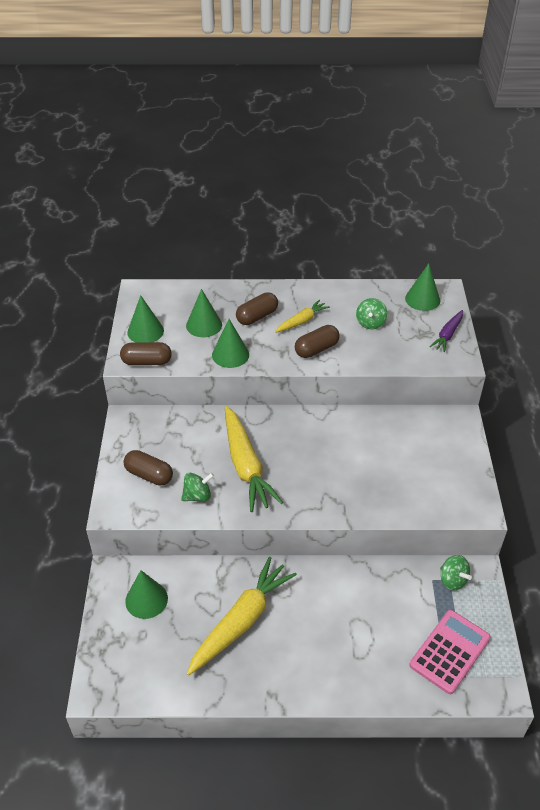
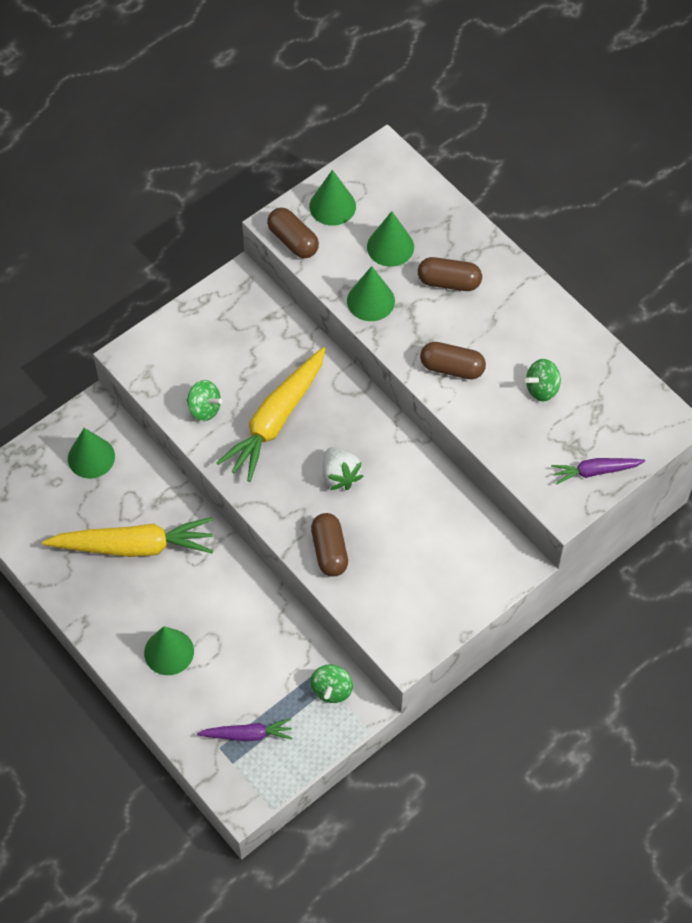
camera: 50 degrees right, 15 degrees up
(149, 475) = (192, 352): brown capsule -> brown capsule (329, 551)
(302, 321) = (482, 325): yellow carrot -> none
(319, 460) = (340, 476): none -> white strawberry
(422, 299) = (633, 412): green cone -> green cone (169, 652)
(450, 651) = (247, 734): pink calculator -> purple carrot

